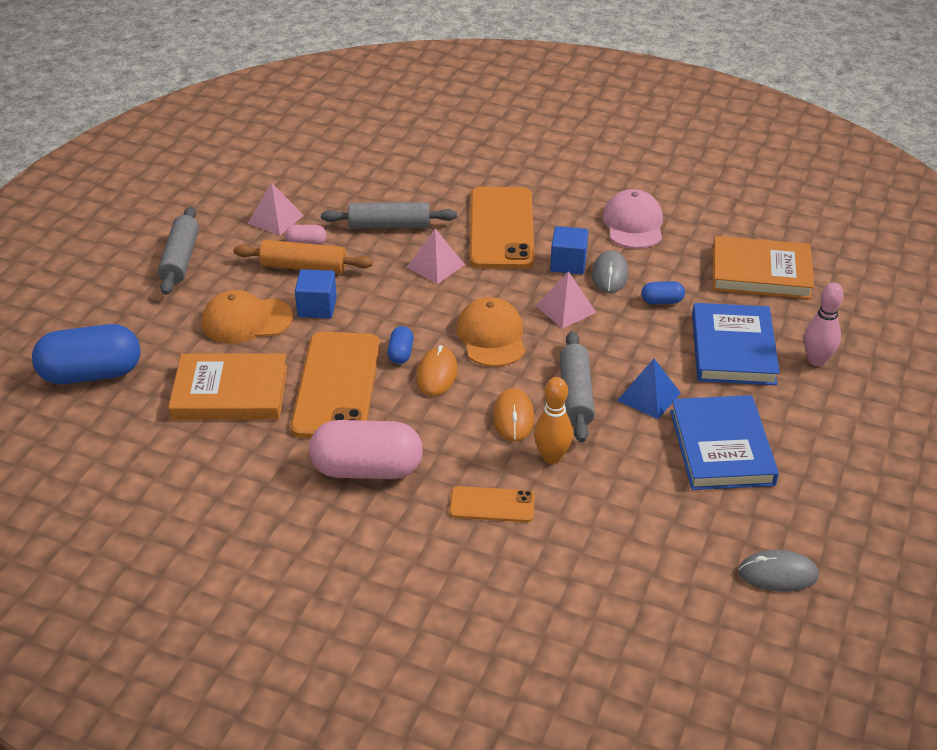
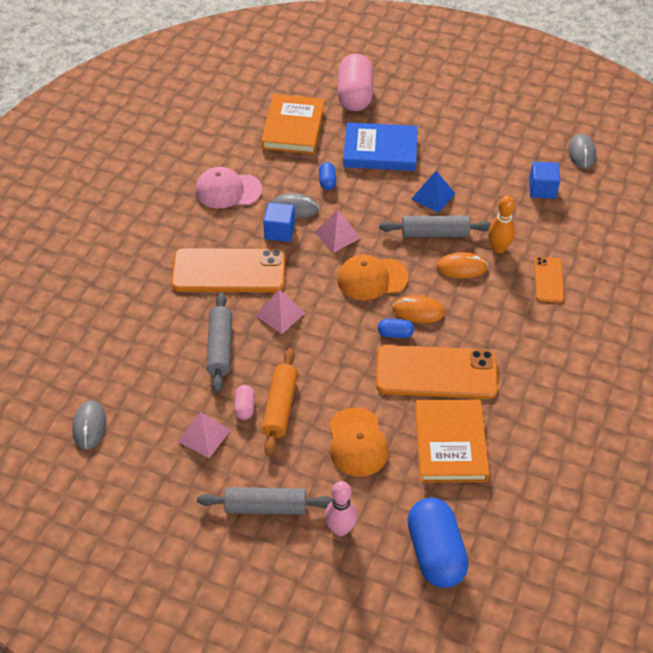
camera: 90 degrees left, 10 degrees up
(299, 154) = (89, 426): none -> grey mouse
(317, 307) = (338, 393): blue cube -> blue cube (542, 189)
(367, 469) = (525, 349): pink capsule -> pink capsule (355, 95)
(721, 447) = (479, 166): blue book -> none
(816, 360) = (390, 113): pink bowling pin -> pink bowling pin (340, 529)

